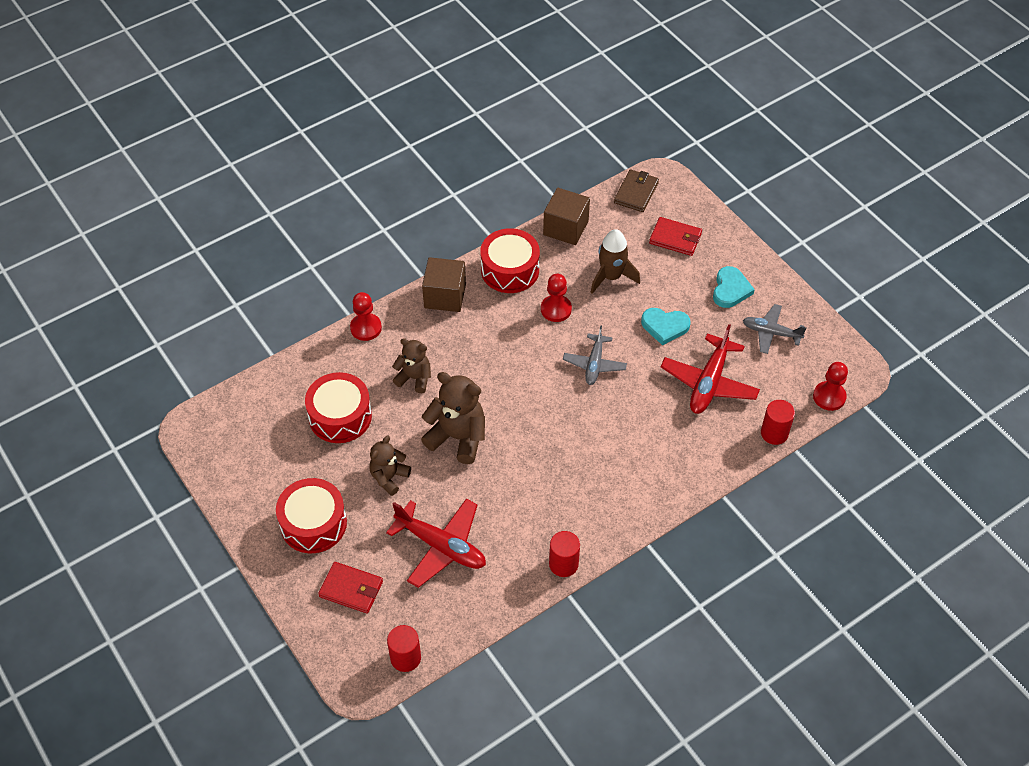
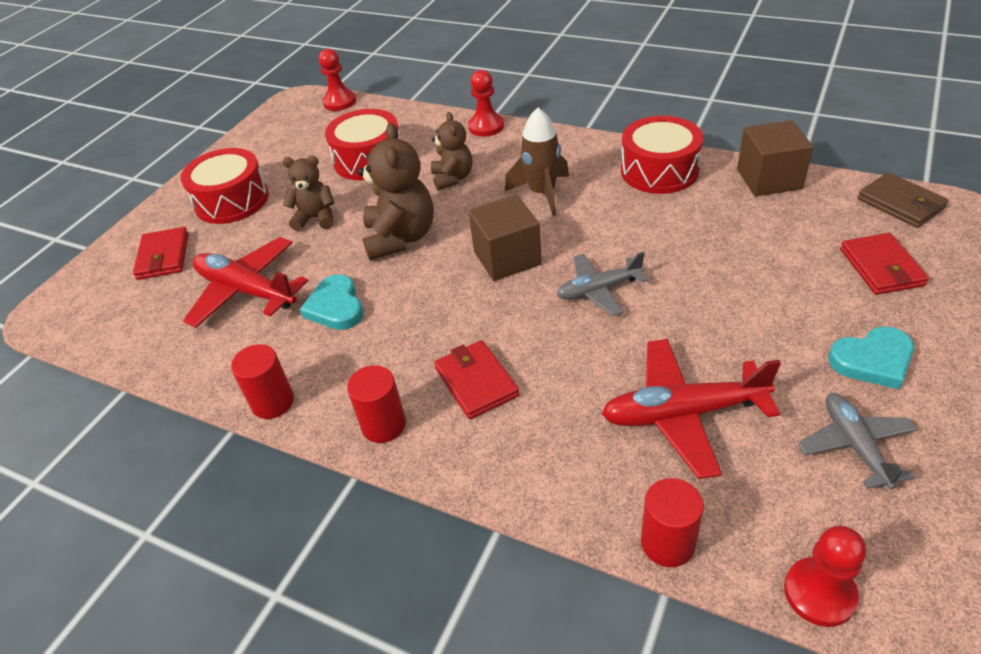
camera: 65 degrees right, 10 degrees down
(405, 658) = (88, 331): red cylinder -> red cylinder (383, 425)
(441, 546) = (247, 291): red plane -> red plane turned 120 degrees clockwise
(445, 296) = (575, 149): brown cube -> brown cube (507, 258)
(556, 309) = (645, 225): red pawn -> red pawn (339, 102)
(611, 277) = (746, 243): brown rocket -> brown rocket (542, 193)
(622, 457) = (476, 382): none -> red wallet
(636, 193) = (900, 203): brown wallet -> brown wallet turned 60 degrees clockwise
(665, 326) = (727, 324): turquoise heart -> turquoise heart (336, 307)

